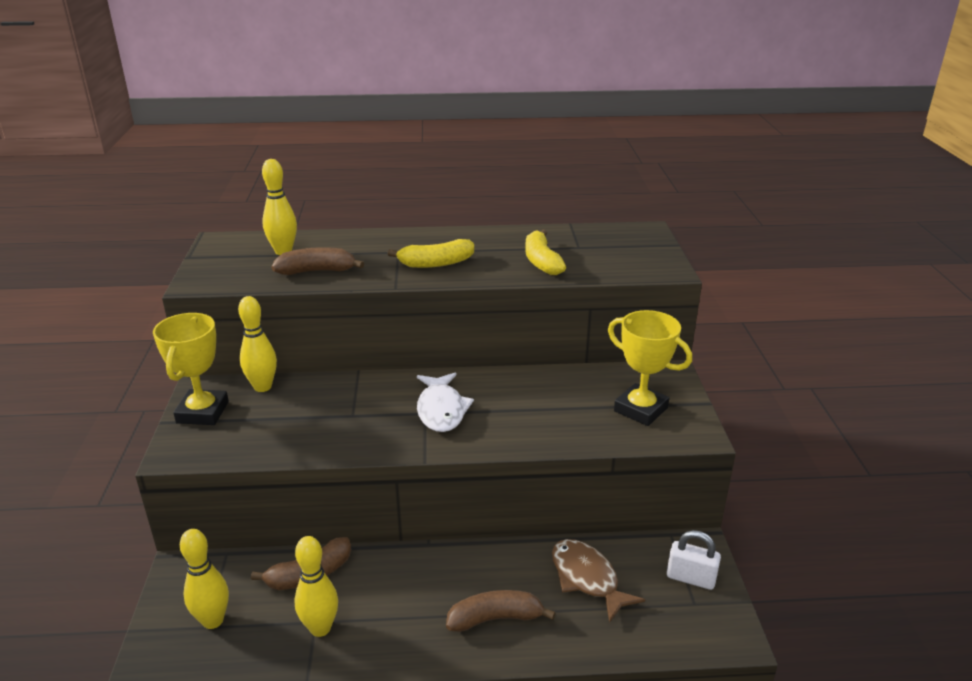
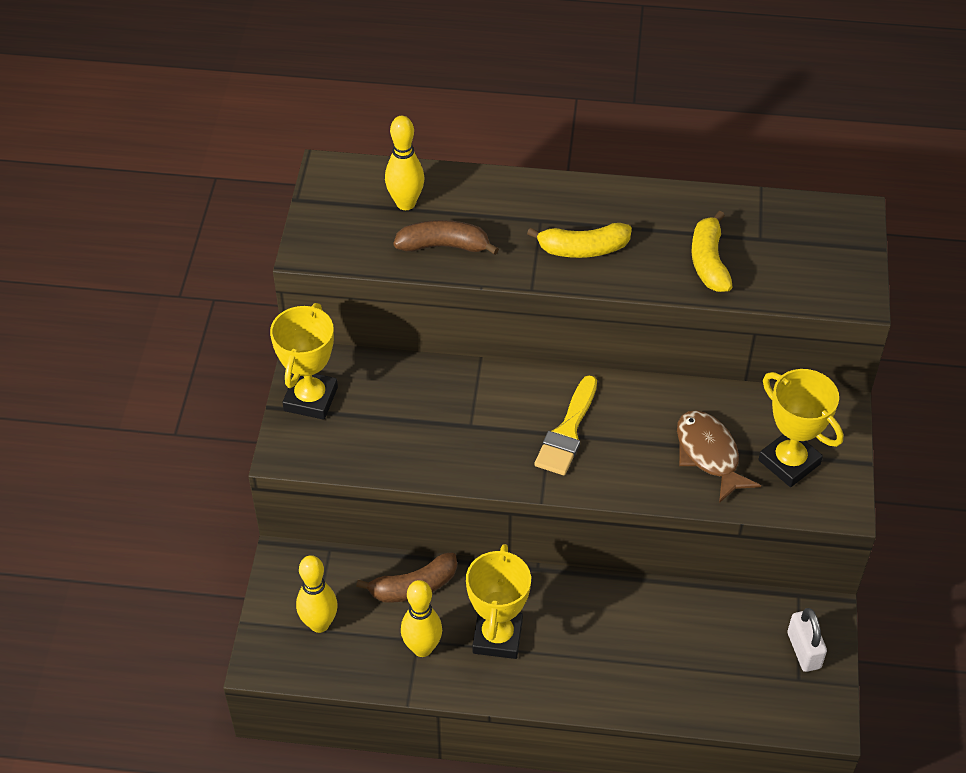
camera: 10 degrees right, 20 degrees up
(262, 387) = (374, 369): yellow bowling pin -> none
(396, 607) = (497, 637): none -> yellow trophy
(441, 410) = (567, 432): white fish -> yellow brush
(495, 618) = (594, 664): brown banana -> none
(587, 578) = (695, 634): brown fish -> brown fish (709, 454)
(691, 578) = (803, 650): white padlock -> white padlock turned 45 degrees clockwise

